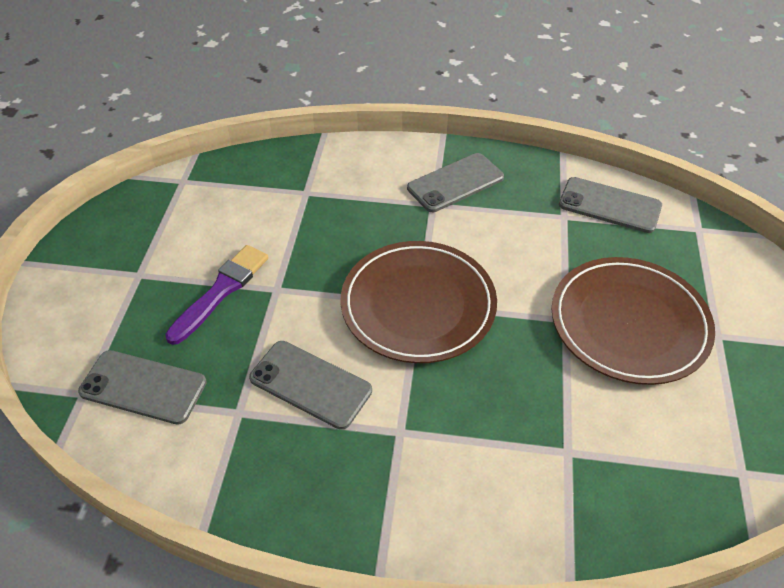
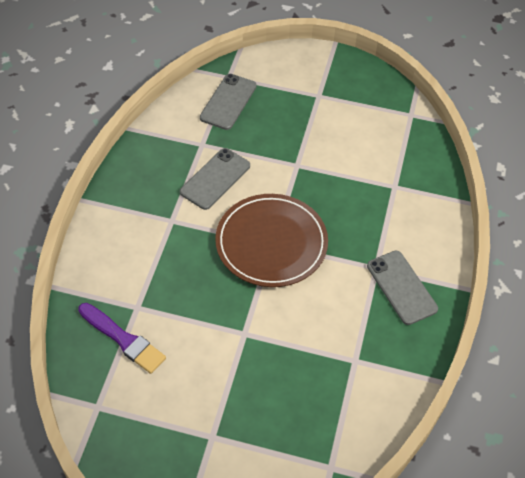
camera: 95 degrees right, 5 degrees up
(221, 291) = (299, 136): purple brush -> purple brush (123, 339)
(609, 205) = (366, 401): grey phone -> none
(629, 323) = (233, 375): brown plate -> none

